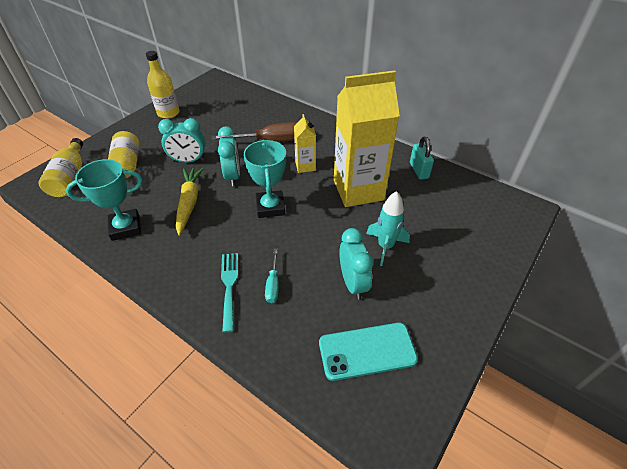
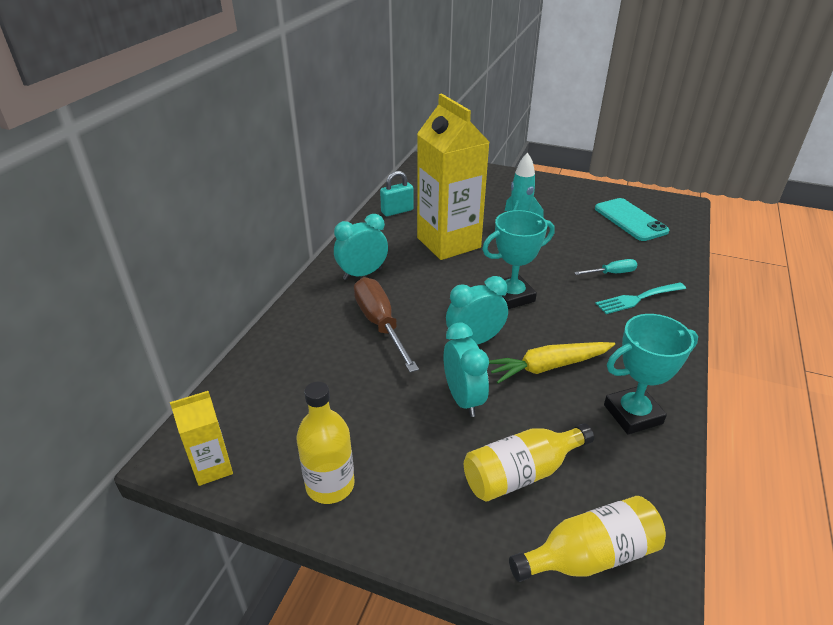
camera: 105 degrees left, 10 degrees down
(125, 227) = (633, 414): turquoise trophy -> turquoise trophy turned 75 degrees counterclockwise
(305, 166) = (423, 284): yellow carton -> yellow carton (212, 467)
(353, 283) = (574, 232): turquoise clock -> turquoise clock (362, 274)

